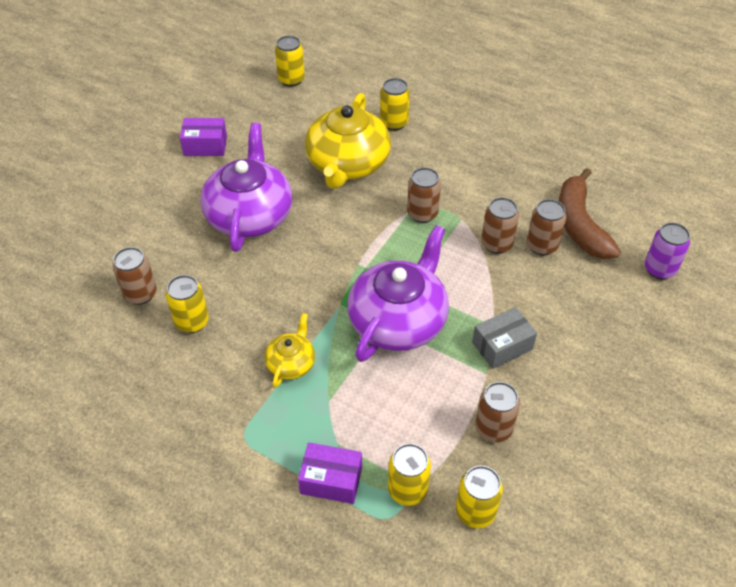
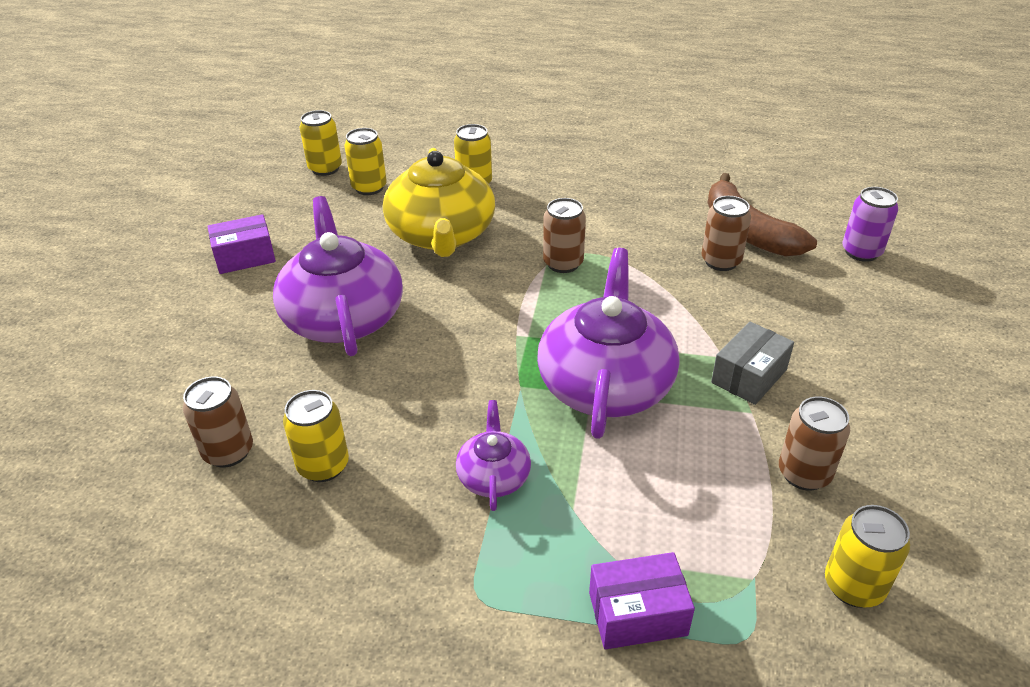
camera: 20 degrees left, 10 degrees down
(291, 363) = (494, 476): yellow teapot -> purple teapot
(407, 490) = (748, 589): yellow can -> yellow can (369, 188)
(496, 244) = (669, 272): brown can -> none

